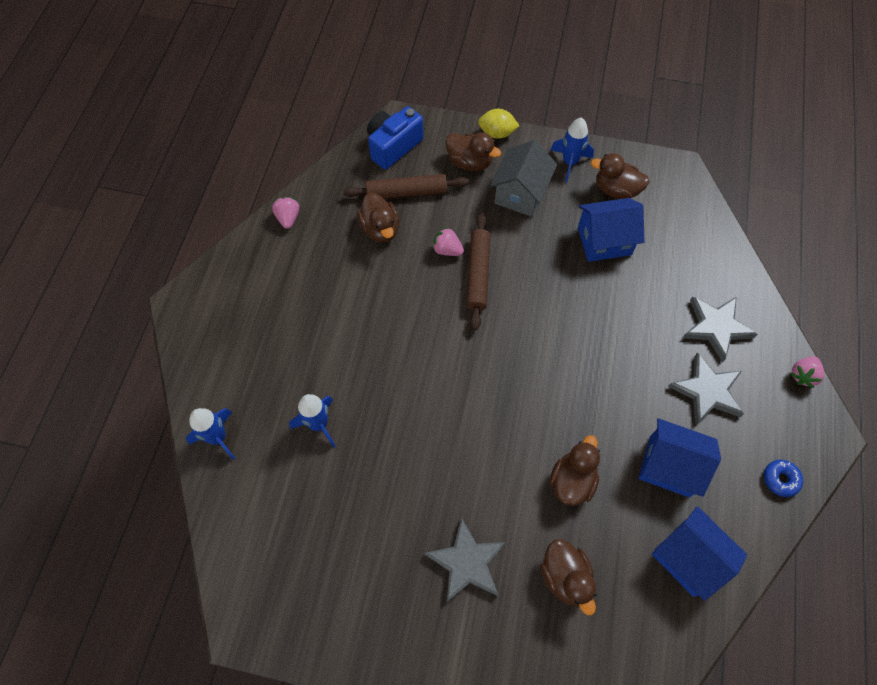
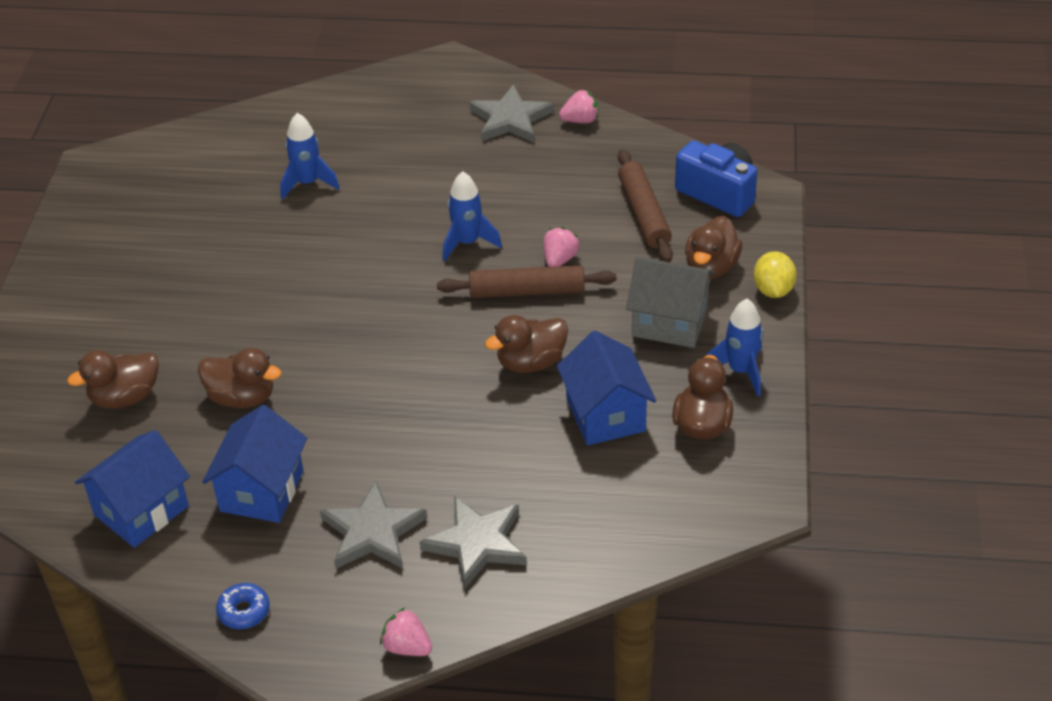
camera: 85 degrees right, 20 degrees down
(218, 438) = (289, 115): blue rocket -> blue rocket (467, 243)
(380, 229) = (580, 197): brown duck -> brown duck (531, 362)
(467, 563) = (146, 315): grey star -> grey star (510, 119)

